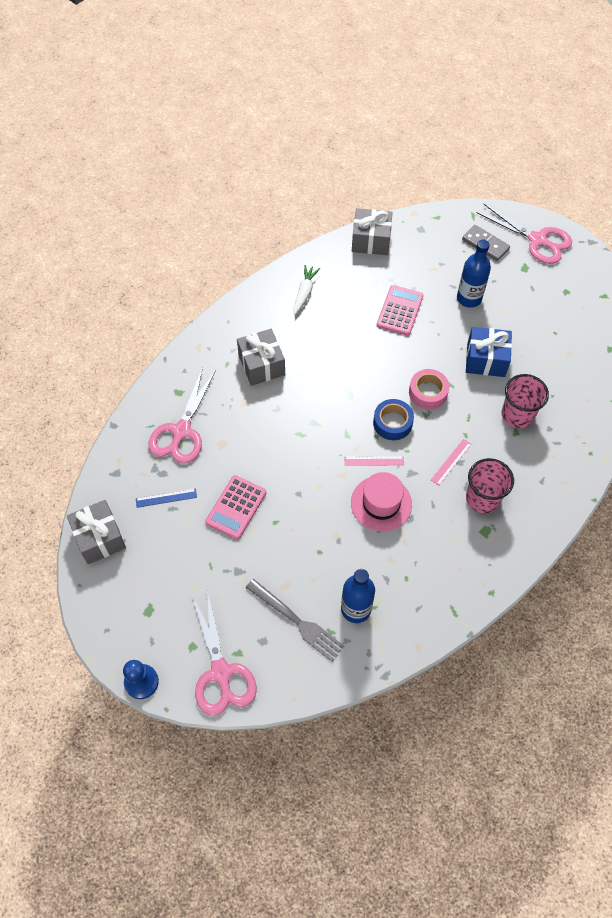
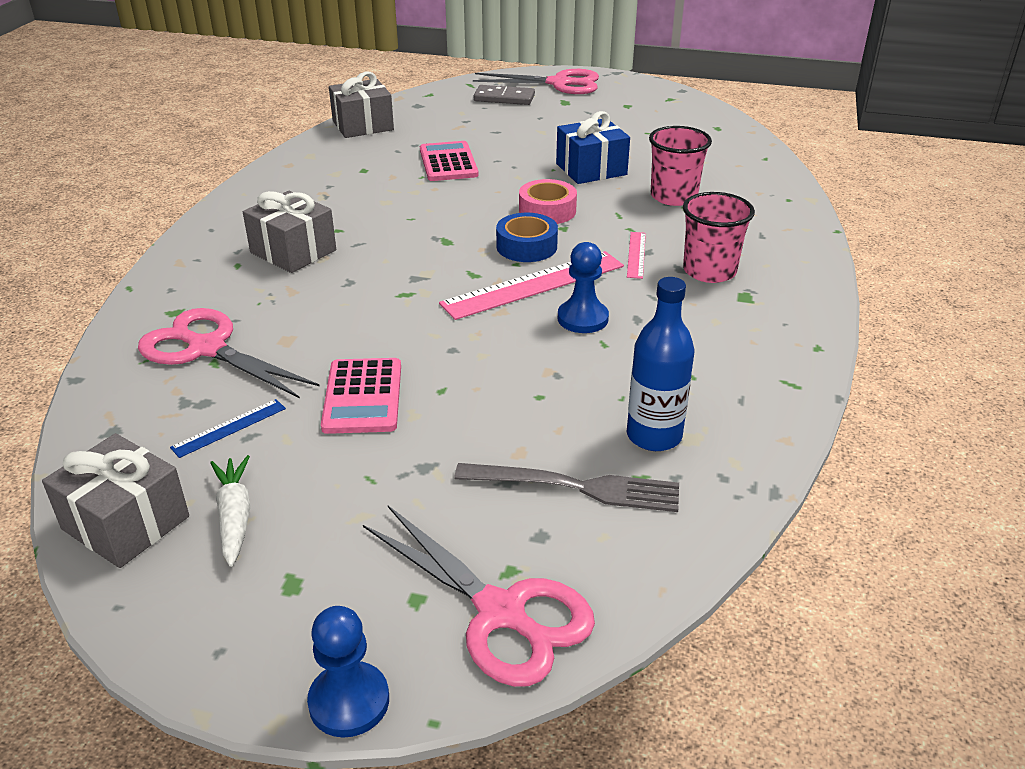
camera: 30 degrees left, 25 degrees down
(181, 431) = (207, 348): pink scissors -> pink scissors turned 135 degrees clockwise
(304, 292) = (307, 180): white carrot -> white carrot (235, 516)
(374, 461) = (534, 285): pink ruler -> pink ruler, size x2.06
(381, 503) = (582, 318): pink hat -> blue pawn
(469, 298) = (524, 135): blue bottle -> none

